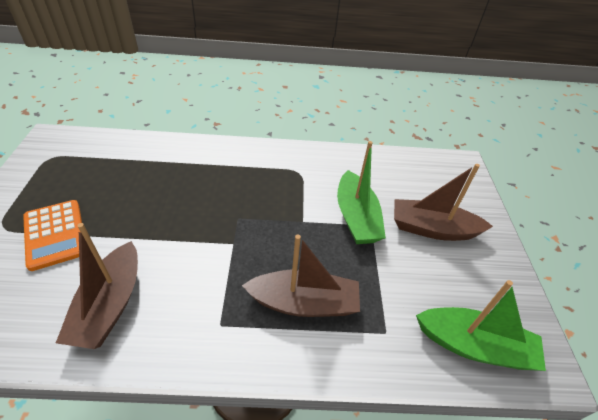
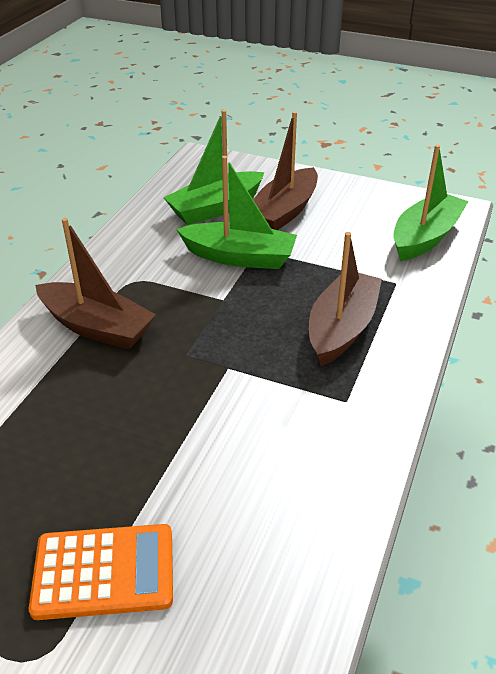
camera: 65 degrees left, 5 degrees down
(110, 305) = (278, 504): brown boat -> brown boat (97, 327)
(406, 188) = (215, 208): none -> green boat

